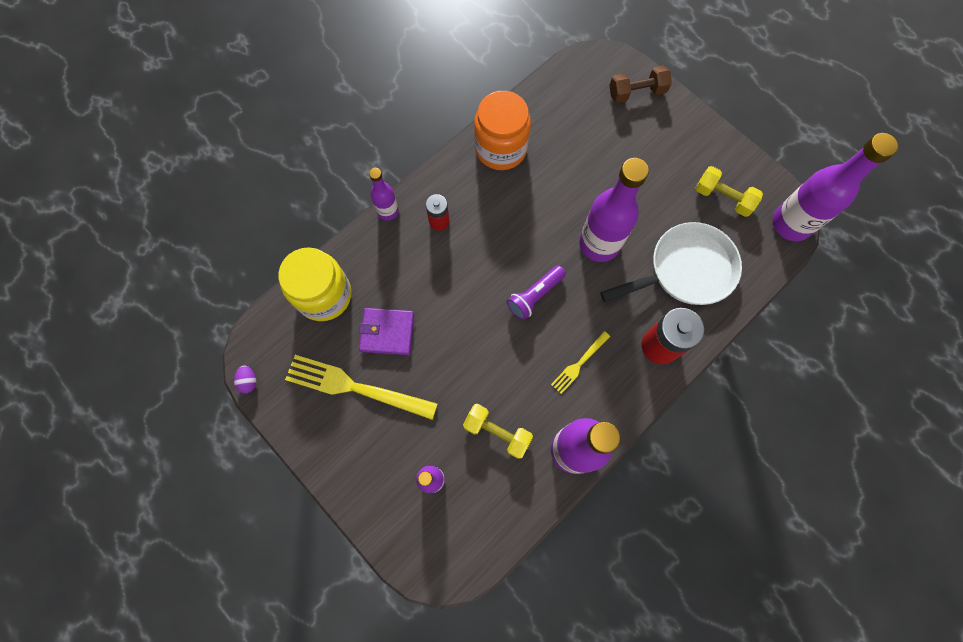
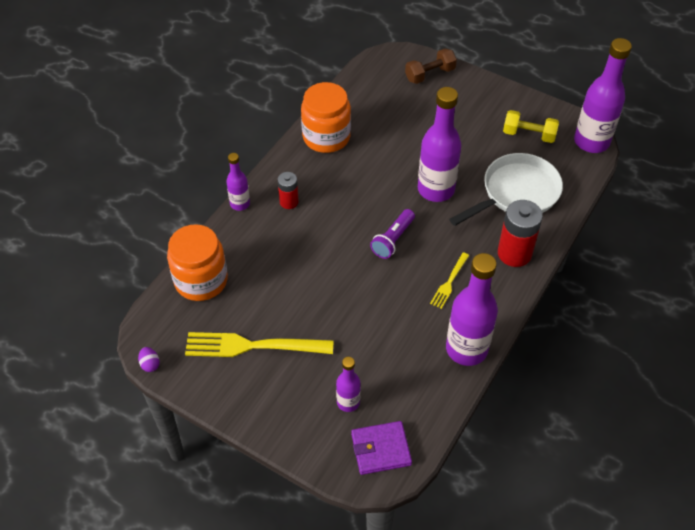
camera: 15 degrees left, 20 degrees down
(324, 295) = (201, 280): yellow jar -> orange jar
(387, 332) = (269, 296): purple wallet -> purple wallet (381, 449)
(497, 432) = (394, 351): yellow dumbbell -> none

